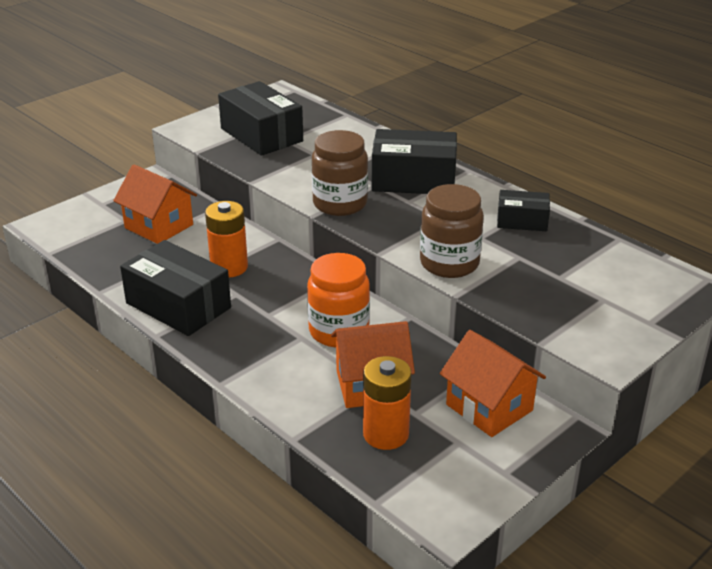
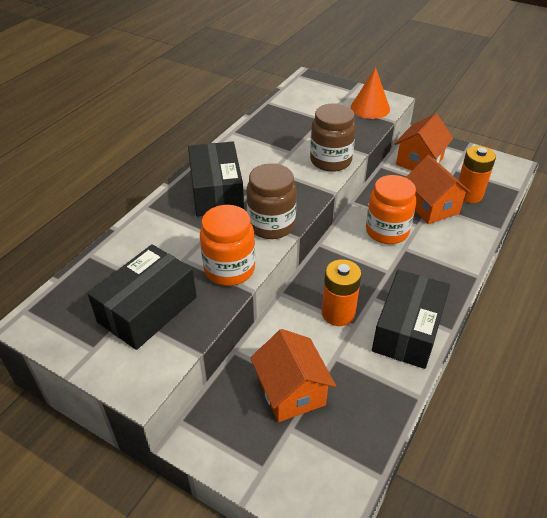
camera: 105 degrees left, 10 degrees up
(159, 226) = (291, 391): orange house -> orange house turned 45 degrees counterclockwise
(287, 174) = (229, 269): none -> orange jar
(522, 221) = (261, 137): black box -> none
(587, 328) = (370, 108): none -> orange cone

